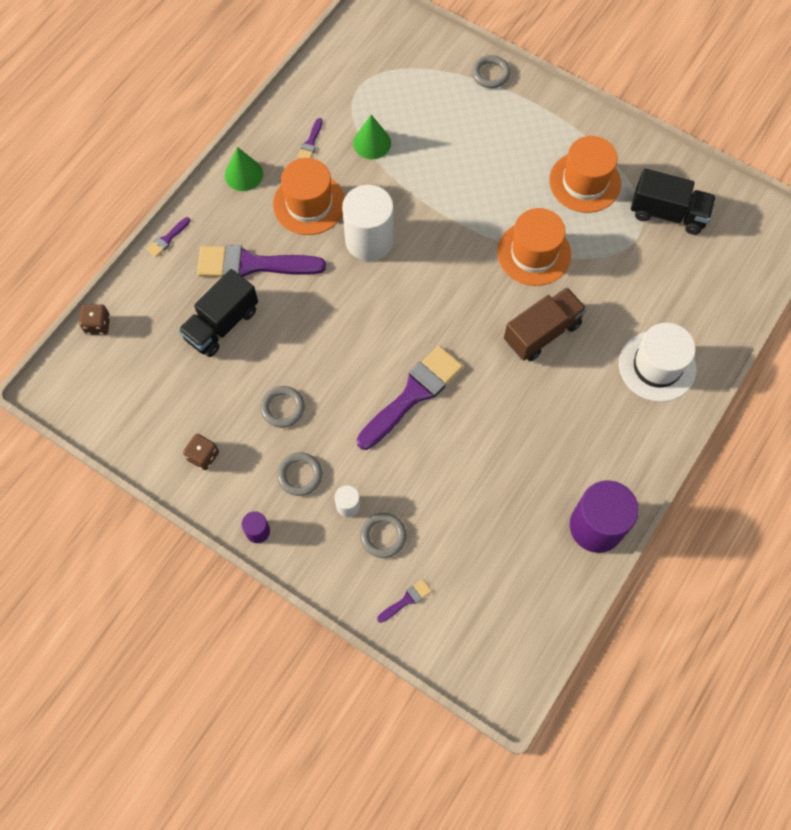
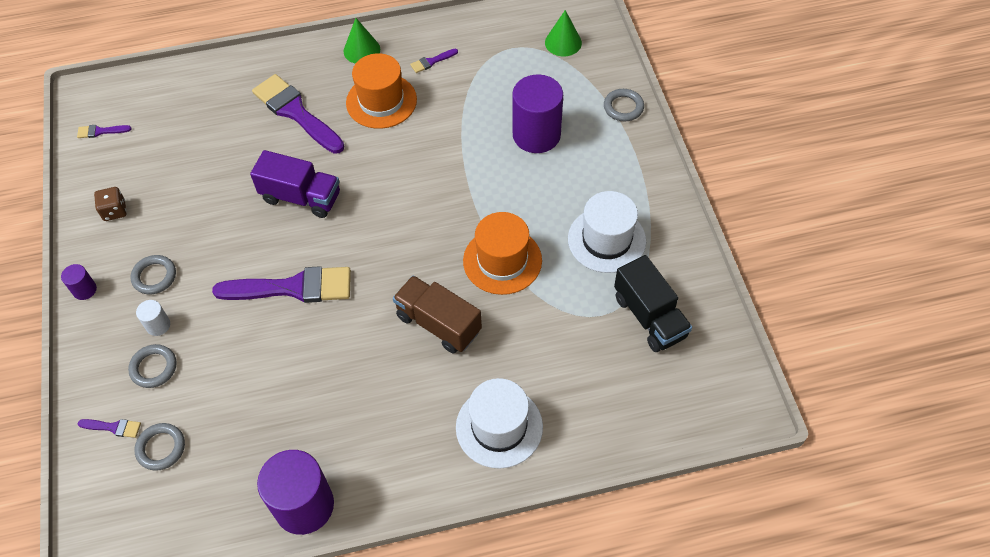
camera: 45 degrees right, 10 degrees down
(98, 325) = (158, 76): brown dice -> none
(167, 239) = (263, 55): purple brush -> purple brush (100, 131)
(222, 324) = (229, 136): black truck -> none
(283, 408) = (199, 222): grey ring -> grey ring (161, 448)
(337, 325) = (301, 197): none -> purple truck
(369, 240) = (392, 157): white cylinder -> none
(372, 143) = (474, 92): green cone -> green cone (563, 42)
(453, 142) = (536, 135): none -> purple cylinder
(542, 332) = (438, 323): brown truck -> brown truck turned 150 degrees counterclockwise
(584, 182) = (606, 240): orange hat -> white hat

